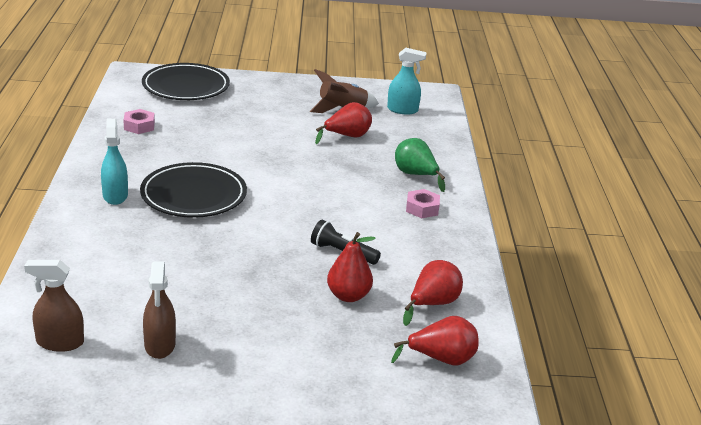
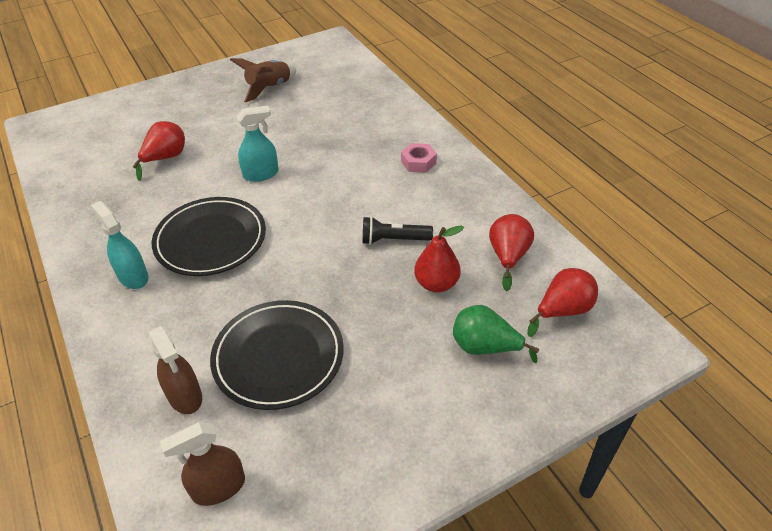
camera: 25 degrees left, 15 degrees up
(139, 126) = (93, 184): pink nut -> none
(160, 345) = (319, 433): brown spray bottle -> brown spray bottle (185, 396)
(186, 87) = (104, 120): black plate -> black plate (278, 357)
(347, 136) = (296, 115): red pear -> red pear (165, 158)
(402, 110) = (320, 68): turquoise spray bottle -> turquoise spray bottle (261, 174)
(415, 175) = (385, 130): green pear -> green pear (485, 347)

